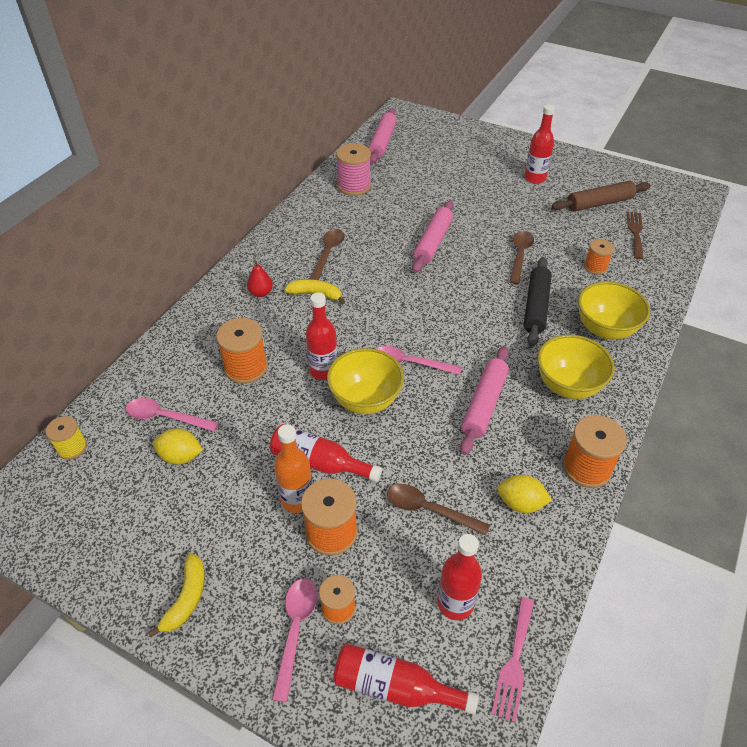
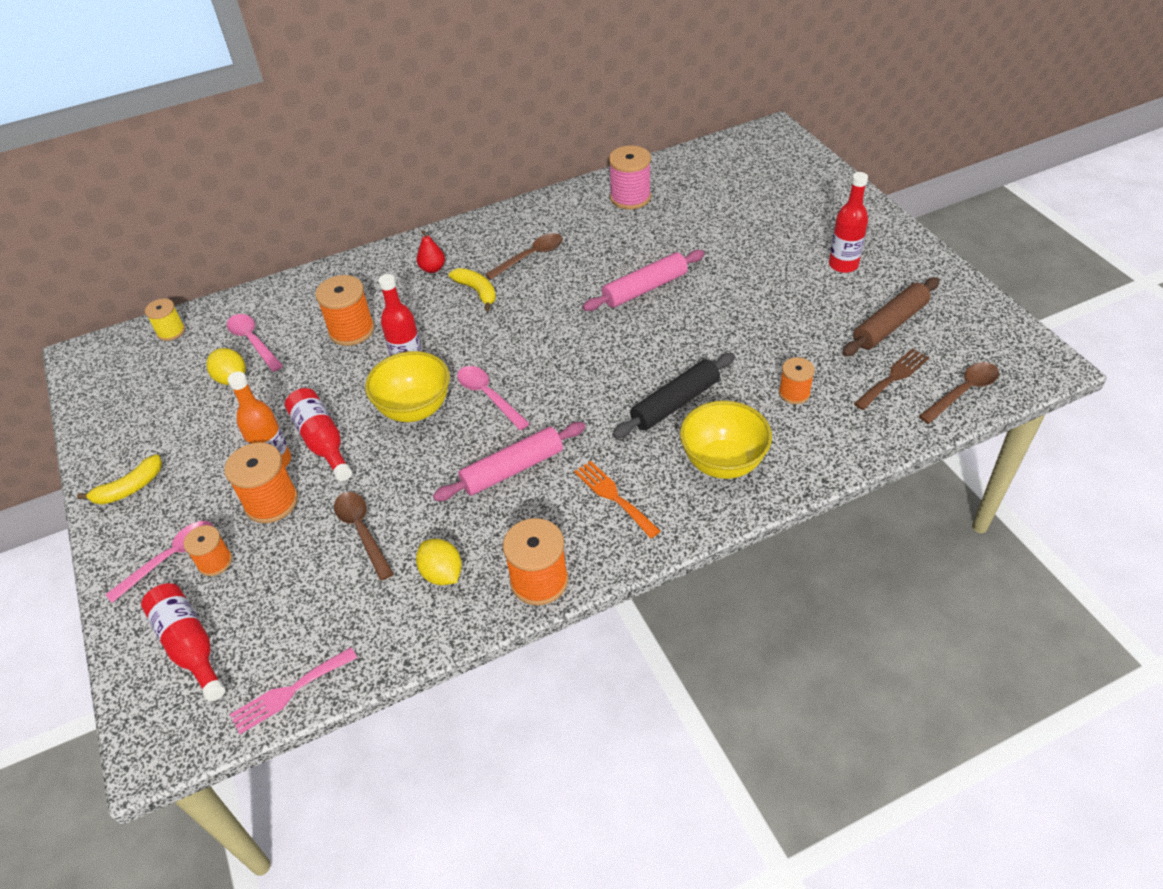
camera: 40 degrees right, 0 degrees up
(382, 142) = (714, 160): pink rolling pin -> none
(455, 603) = (298, 617): red bottle -> none
(520, 255) = (722, 342): brown spoon -> brown spoon (963, 392)
(568, 385) = (613, 496): yellow bowl -> orange fork
(599, 203) = (889, 325): brown rolling pin -> brown rolling pin turned 60 degrees counterclockwise

